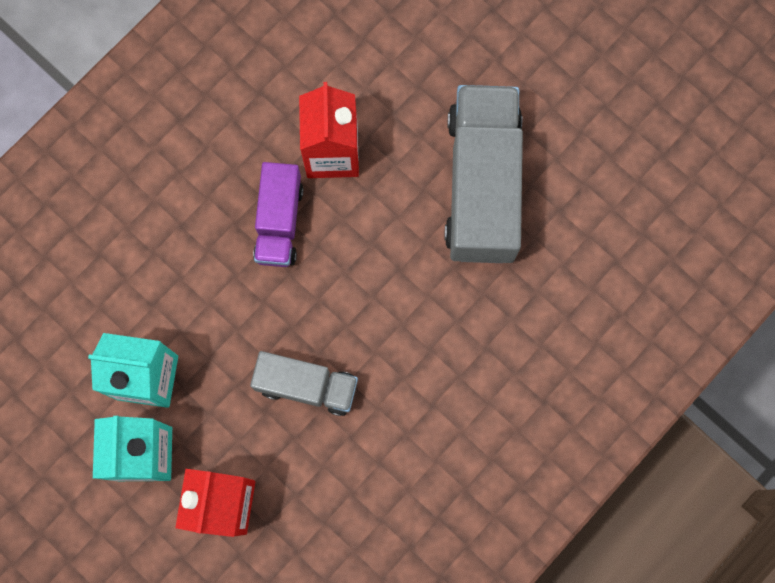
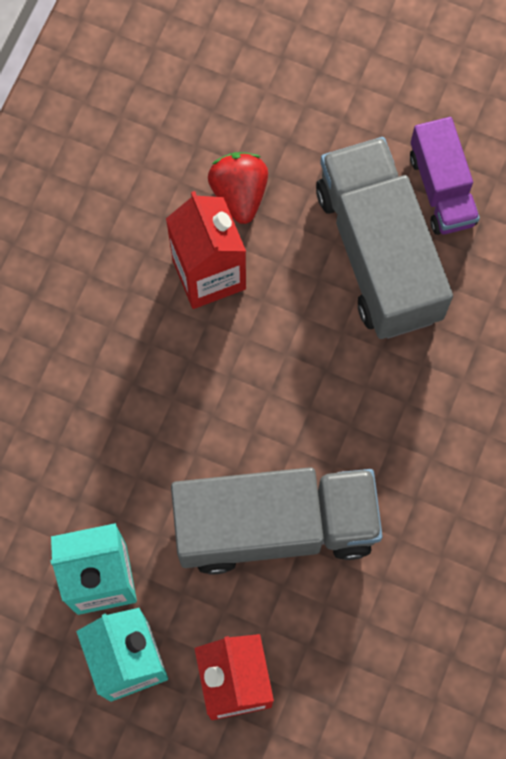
camera: 20 degrees left, 5 degrees down
(279, 222) = (180, 365): purple truck -> purple truck (441, 189)
(306, 385) = (275, 526): grey truck -> grey truck, size x1.76
(384, 93) = (239, 194): none -> red strawberry

